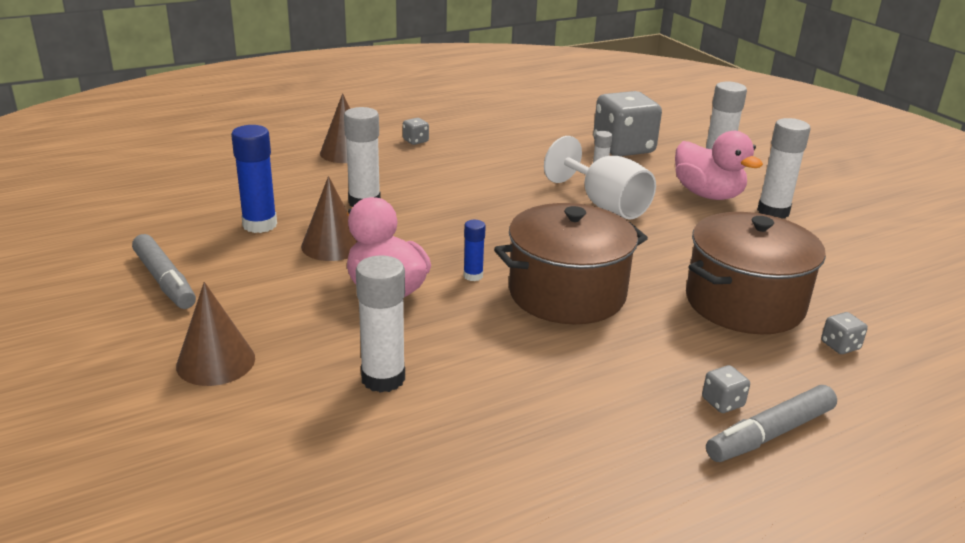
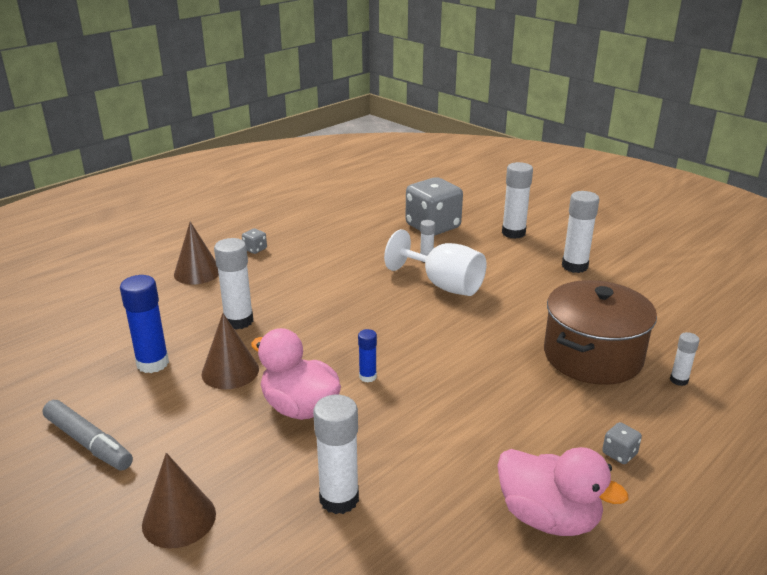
camera: 15 degrees left, 0 degrees up
(567, 293) = (453, 377): brown pot -> none
(708, 195) = (519, 259): pink duck -> pink duck (548, 517)
(770, 434) = (667, 474): grey marker -> none
(840, 346) = (679, 380): grey dice -> white glue stick

